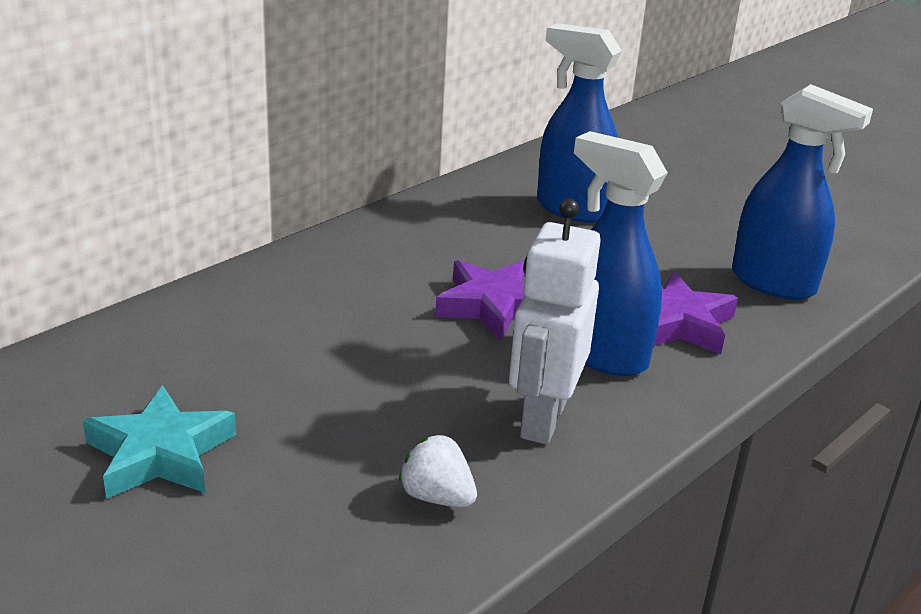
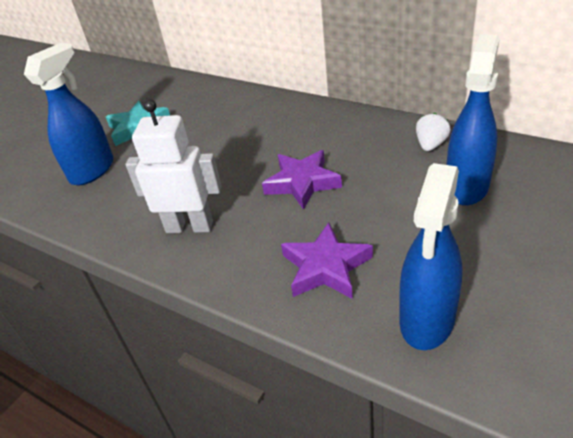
camera: 85 degrees right, 10 degrees up
(437, 497) = (118, 206): white strawberry -> white strawberry (430, 145)
(602, 354) = (267, 238): blue spray bottle -> blue spray bottle (92, 170)

